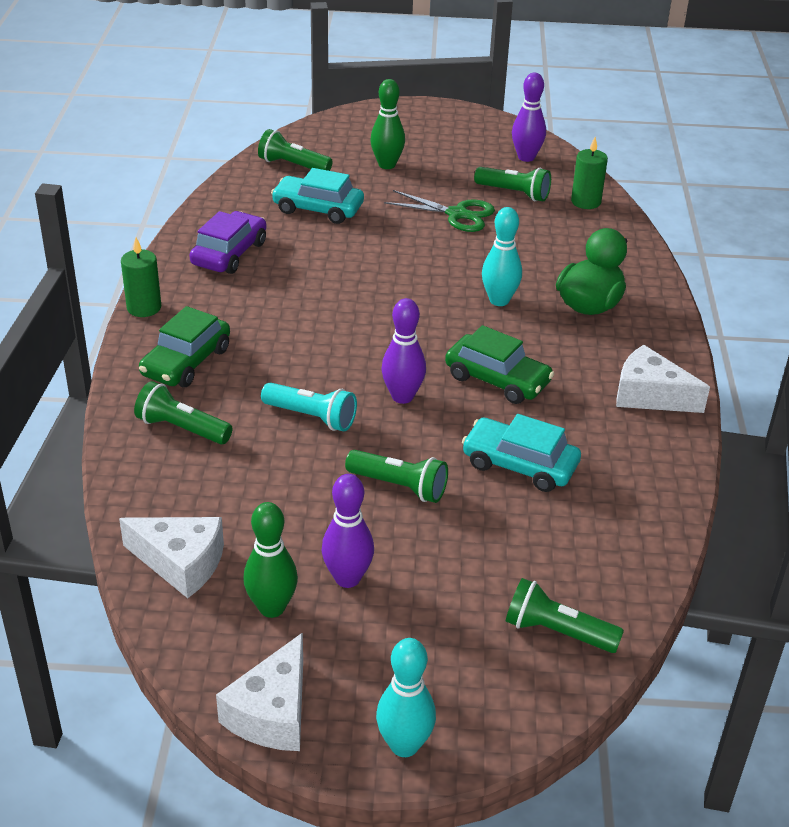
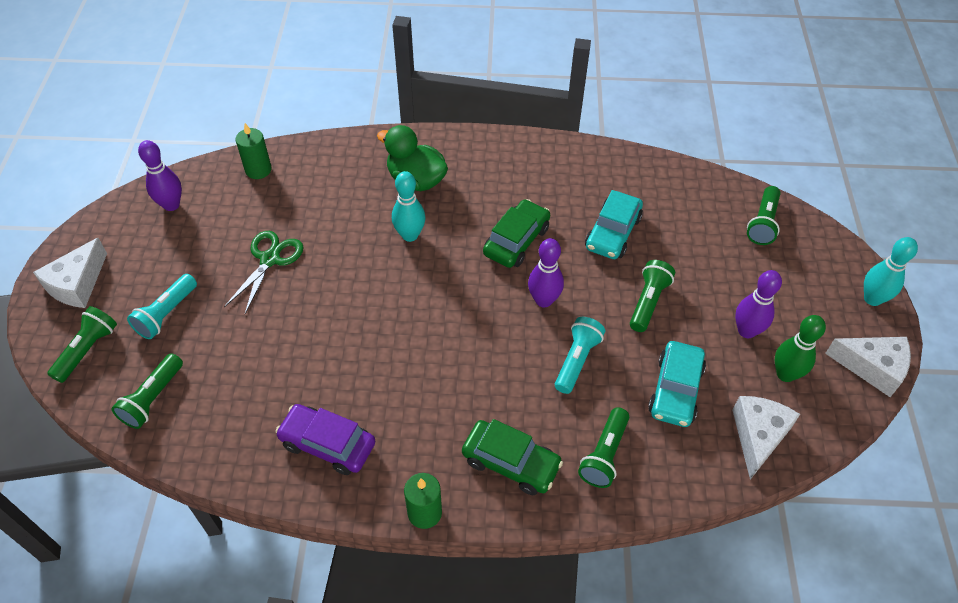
camera: 90 degrees left, 15 degrees up
(318, 209) = (248, 371): turquoise car -> turquoise car (675, 390)
(387, 165) = (166, 314): green bowling pin -> turquoise flashlight
(514, 193) = (237, 217): green flashlight -> green flashlight (87, 350)
(650, 395) = (526, 158): white cheese -> white cheese (77, 284)

